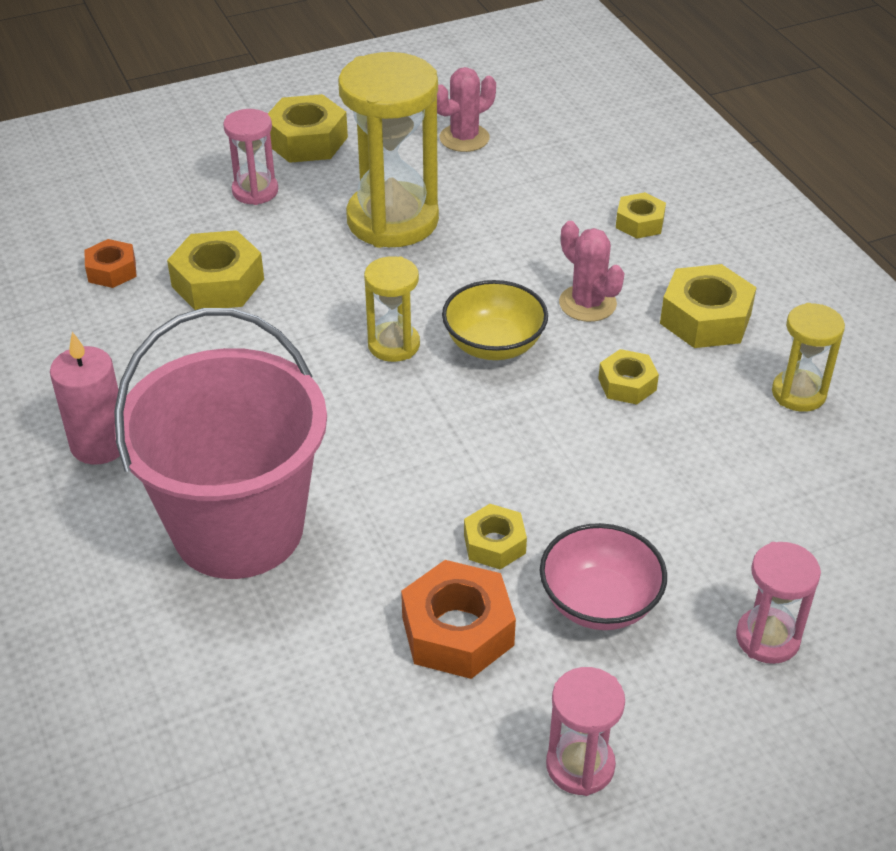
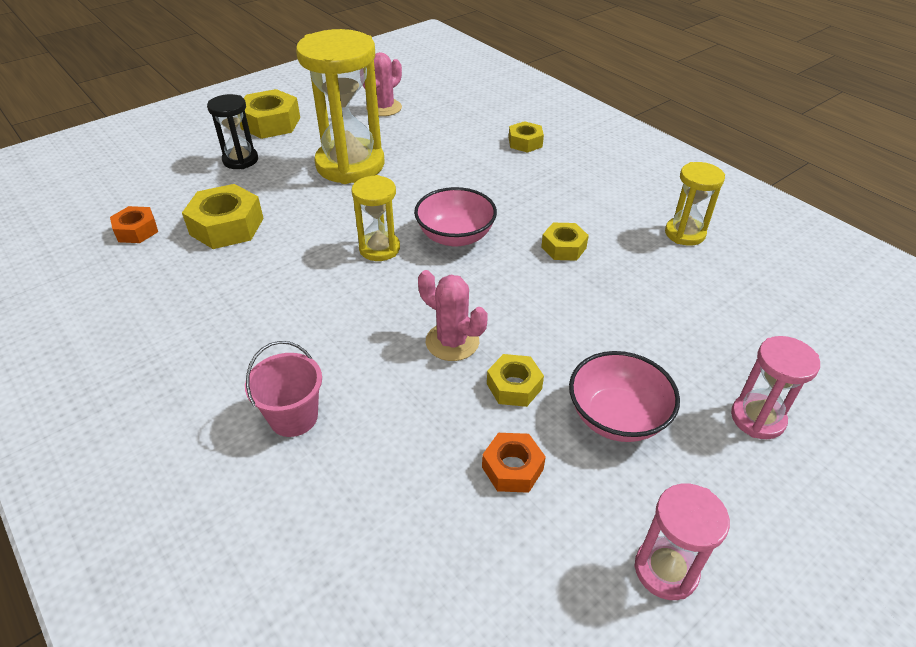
camera: 15 degrees left, 0 degrees up
(100, 444) = (152, 368): pink candle -> none
(238, 528) = (293, 417): pink bucket -> pink bucket, size x0.42
(255, 191) = (240, 160): pink hourglass -> black hourglass
(457, 631) = (512, 468): orange nut -> orange nut, size x0.60
(494, 345) = (455, 236): yellow bowl -> pink bowl
(587, 303) = (512, 198): pink cactus -> pink cactus (452, 342)
(705, 318) = (597, 195): yellow nut -> none

